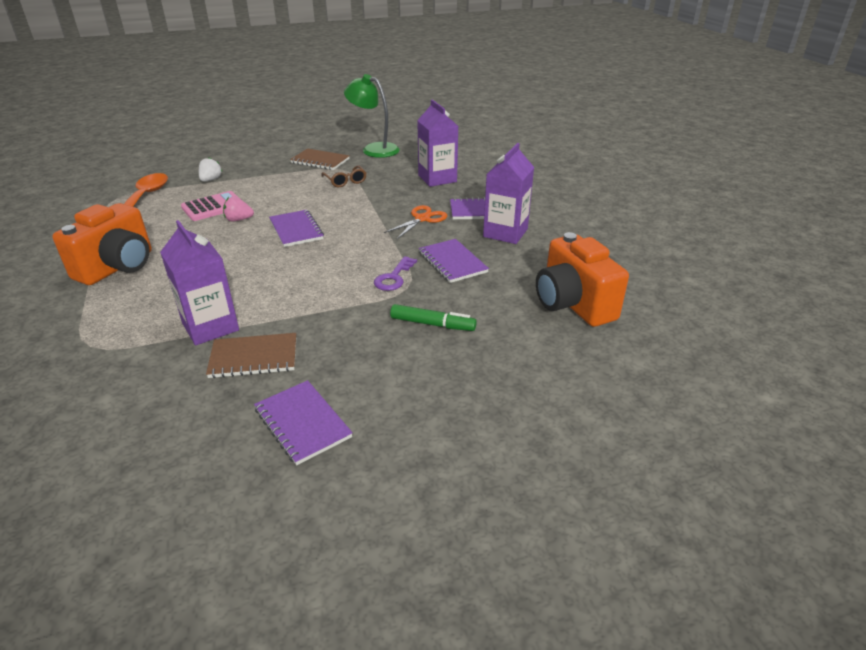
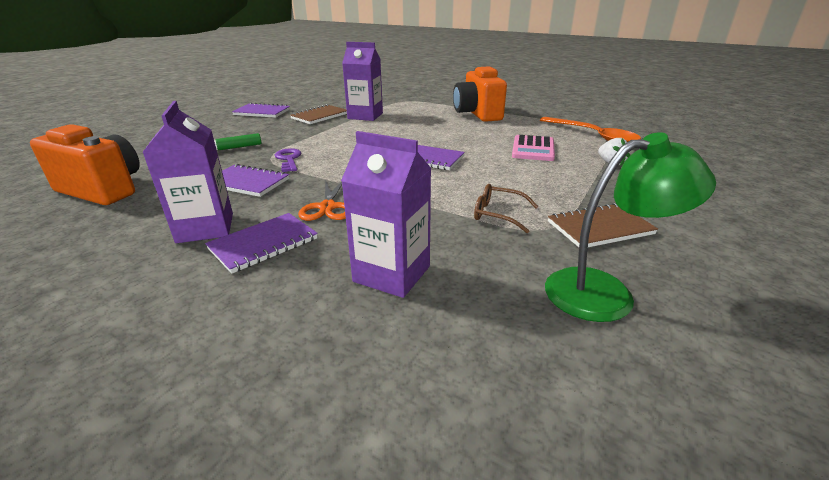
camera: 140 degrees right, 5 degrees down
(239, 220) = (488, 149): pink strawberry -> none

